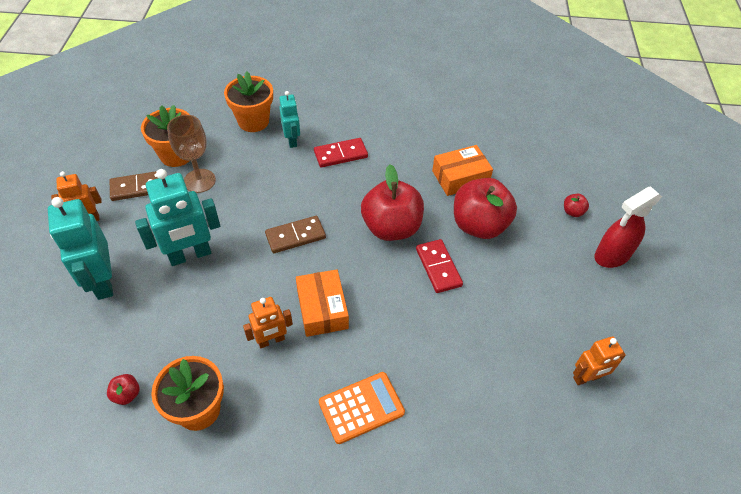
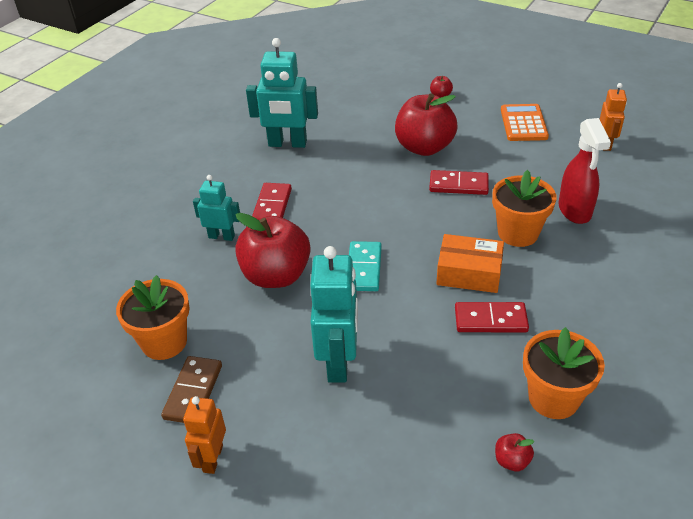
camera: 60 degrees left, 10 degrees down
(103, 281) = (331, 458): turquoise robot -> turquoise robot (287, 144)
(199, 181) = (226, 329): brown goblet -> none
(253, 121) = (164, 260): orange flower pot -> orange flower pot (518, 233)
(271, 340) = (490, 320): orange robot -> red domino
(295, 236) = (364, 268): brown domino -> turquoise domino
(361, 407) = (591, 276): orange calculator -> orange calculator (523, 123)
(391, 227) = (394, 199): red apple -> red apple (276, 275)
(460, 177) = (360, 140): orange box -> none
(611, 256) = (496, 93): red spray bottle -> red spray bottle (574, 210)

